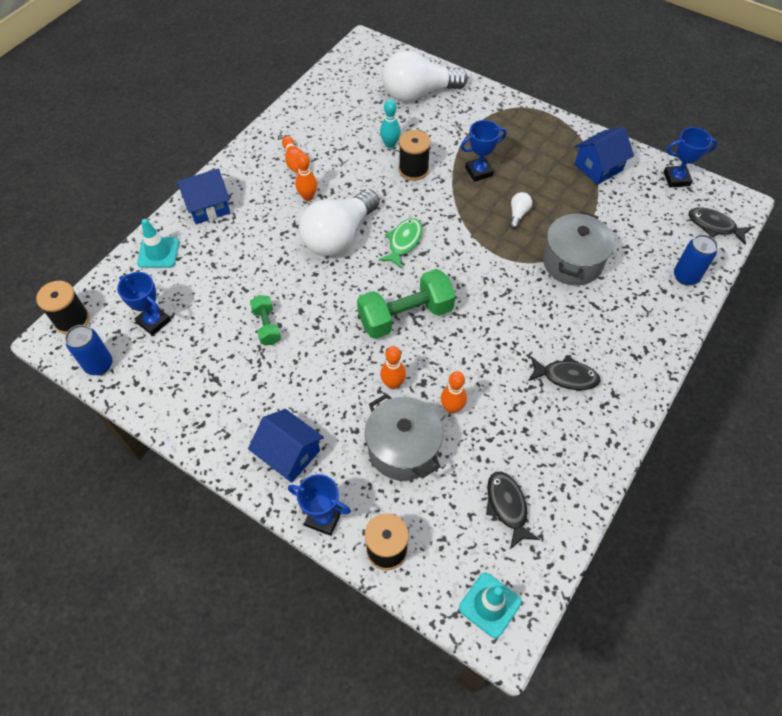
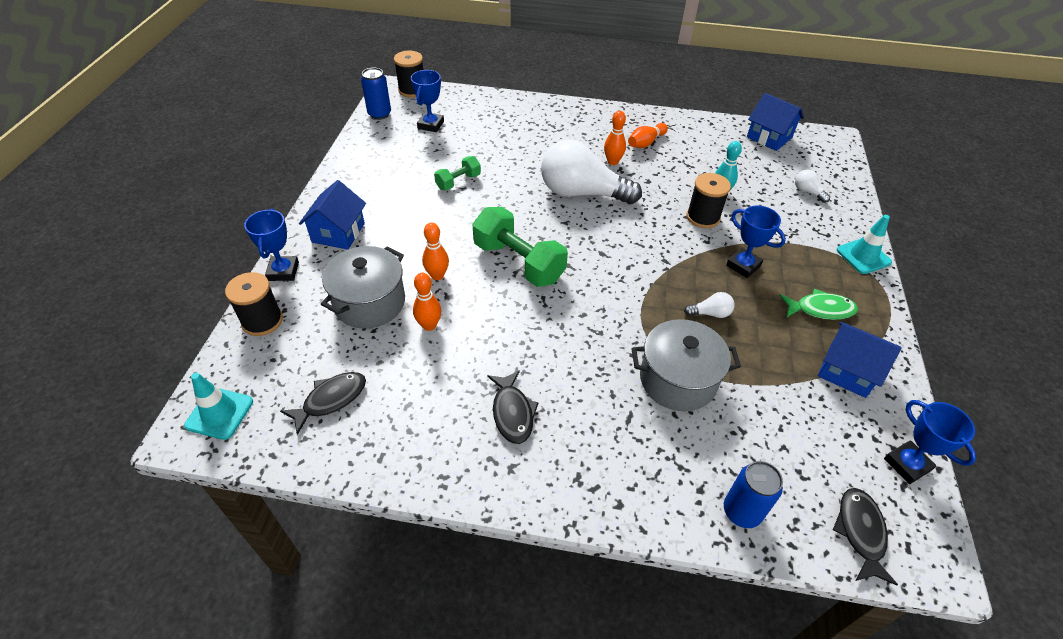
camera: 65 degrees right, 10 degrees down
(158, 252) = (496, 106): turquoise traffic cone -> turquoise traffic cone (863, 256)
(208, 206) = (559, 114): blue house -> blue house (769, 137)
(403, 242) = (606, 236): green fish -> green fish (820, 309)
(418, 93) = (807, 192): white light bulb -> white light bulb, size x0.40

